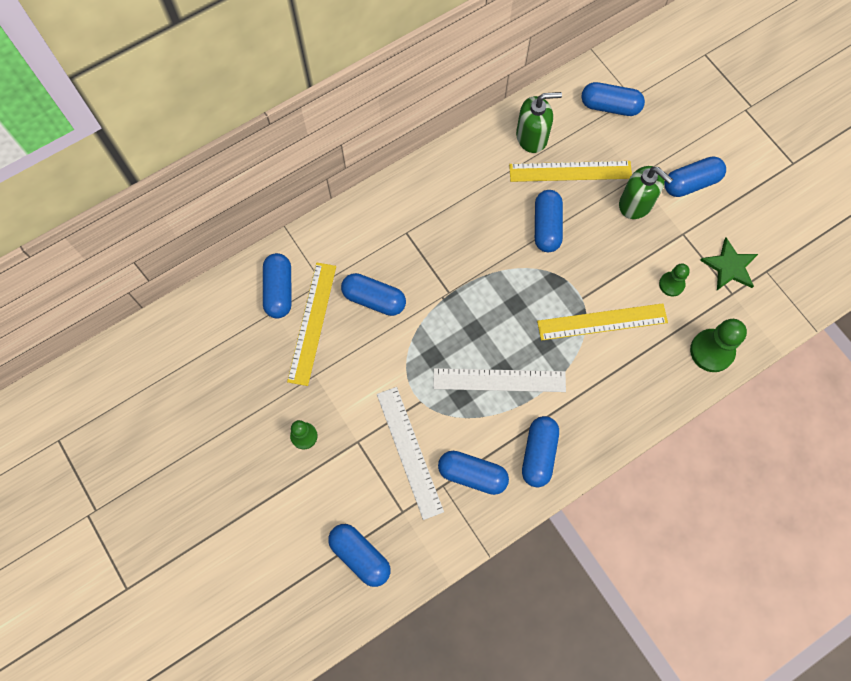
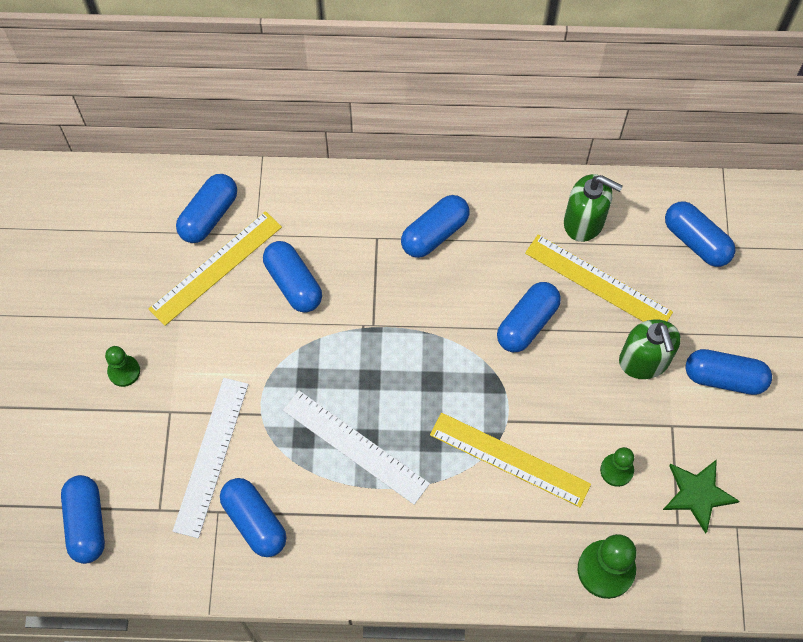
camera: 35 degrees right, 5 degrees down
(538, 454) = (337, 548): blue capsule -> blue capsule (435, 234)

